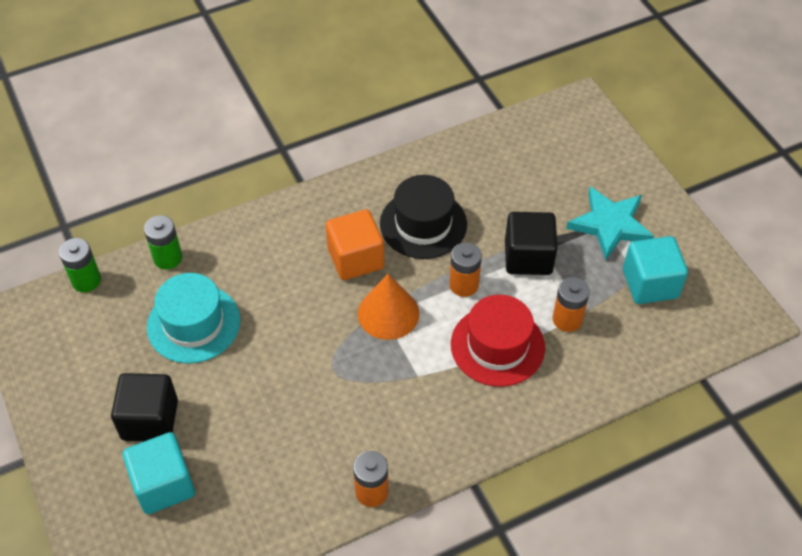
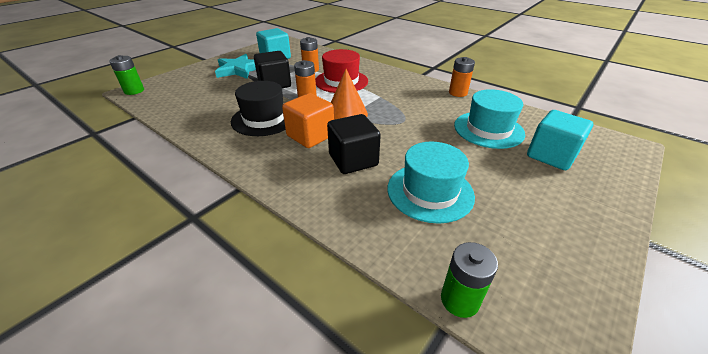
camera: 115 degrees left, 15 degrees down
(150, 420) = (525, 180): black cube -> black cube (353, 160)
(167, 258) = (379, 240): green battery -> green battery (134, 91)
(254, 457) = (488, 129): none -> turquoise hat

